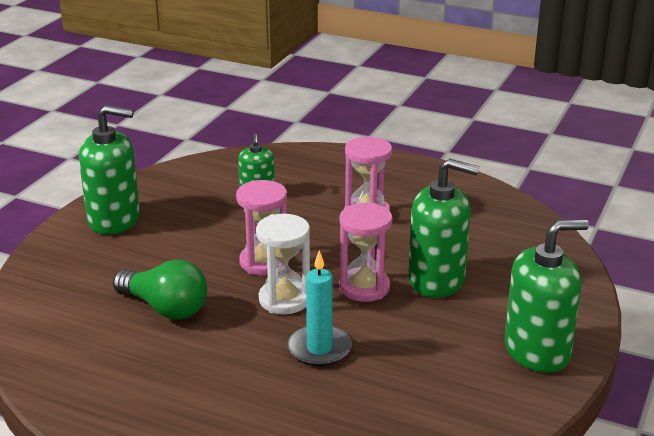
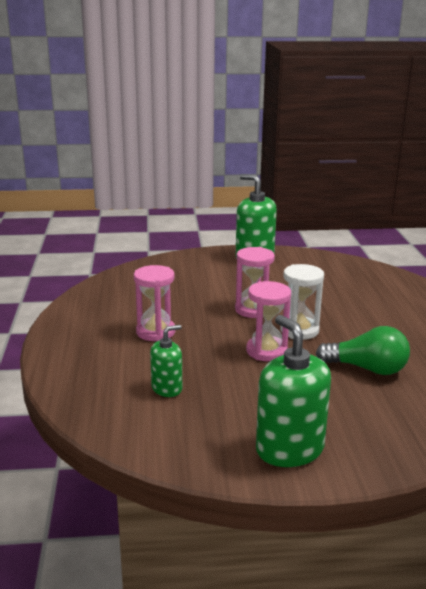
camera: 120 degrees left, 5 degrees down
(165, 308) = (367, 369): green light bulb -> green light bulb turned 105 degrees clockwise
(319, 349) = (330, 307): turquoise candle -> none
(436, 280) = (218, 292): green soap dispenser -> none

